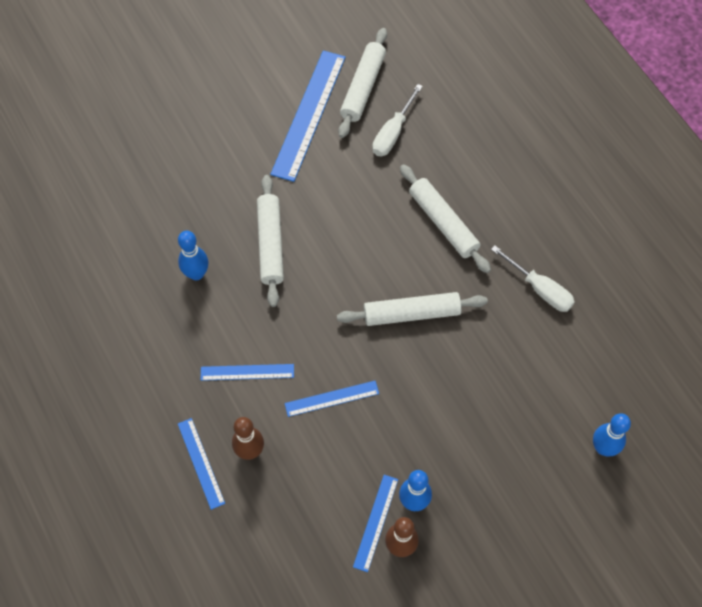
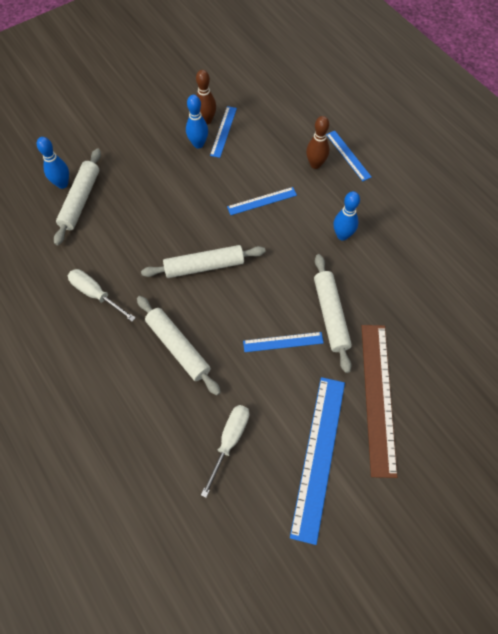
camera: 175 degrees right, 0 degrees up
(196, 274) = (388, 284): blue bowling pin -> blue bowling pin (342, 235)
(239, 159) = (378, 397): none -> brown ruler
(247, 372) = (328, 214): blue ruler -> blue ruler (283, 342)
(363, 87) = (265, 496): white rolling pin -> white rolling pin (80, 200)

